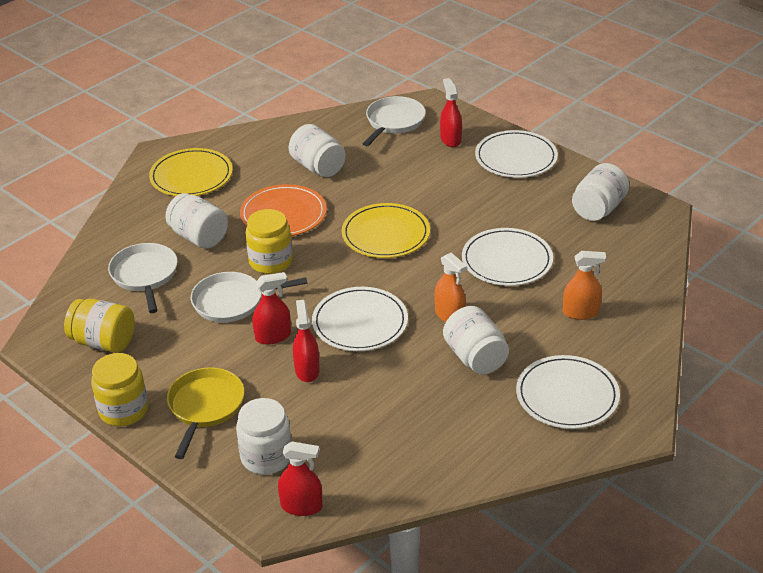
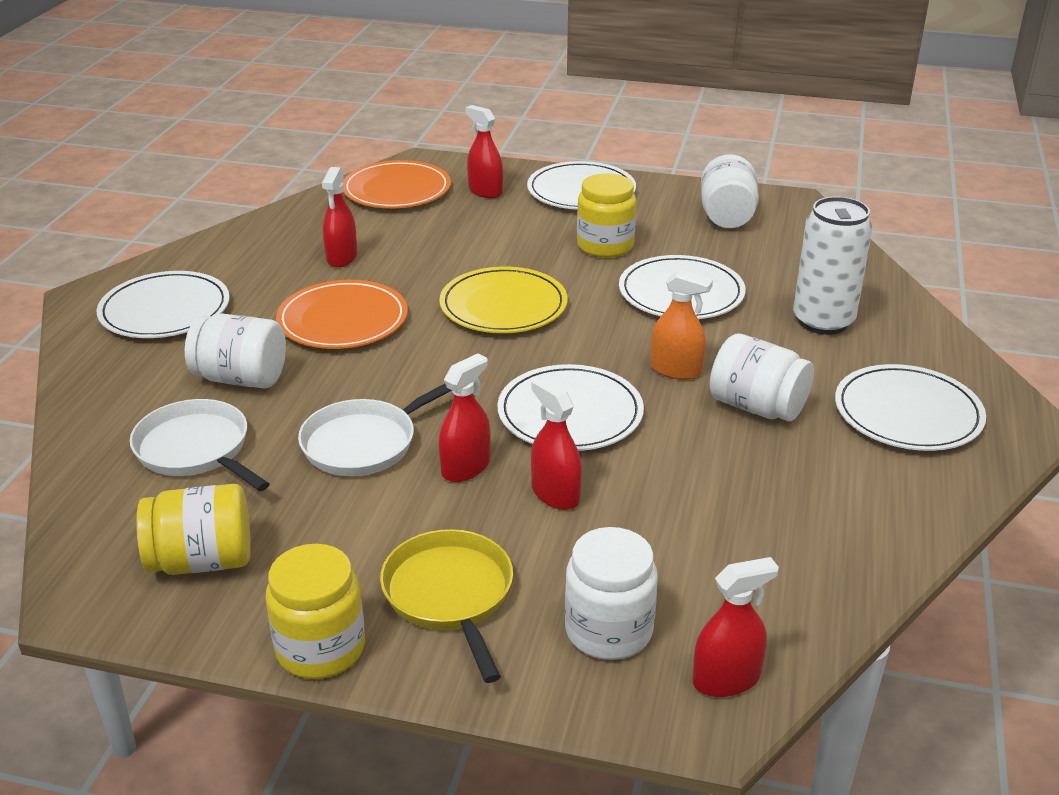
camera: 30 degrees left, 5 degrees down
(191, 176) = (165, 310): yellow plate -> white plate
(271, 262) = (376, 378): yellow jar -> yellow jar (605, 246)
(318, 167) = (342, 257): white jar -> red spray bottle
(394, 122) = (396, 190): white pan -> orange plate
(580, 312) = (823, 321): orange spray bottle -> white can

